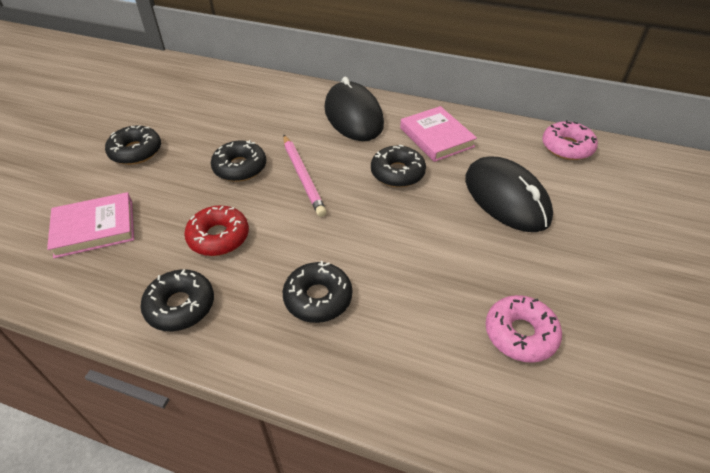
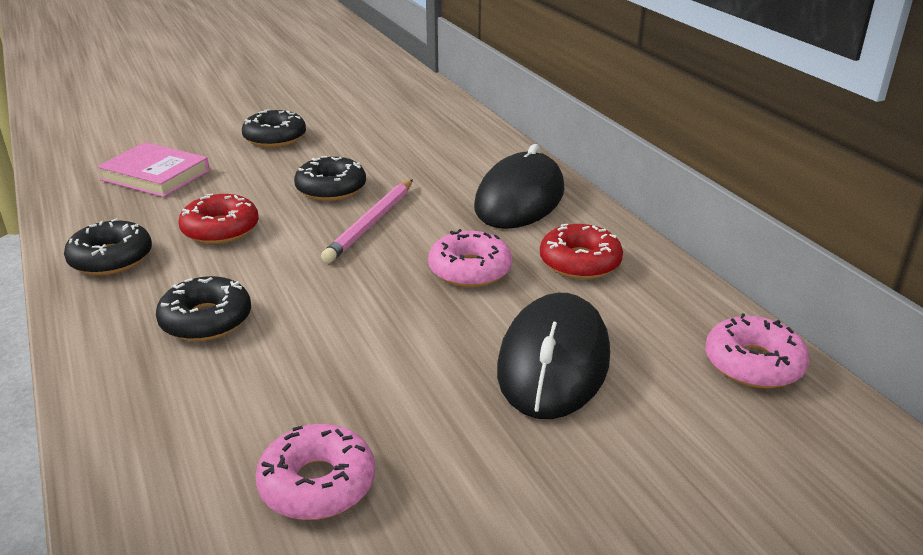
camera: 45 degrees right, 15 degrees down
(397, 173) = (470, 270): black donut -> pink donut
(436, 137) = (580, 262): pink book -> red donut

